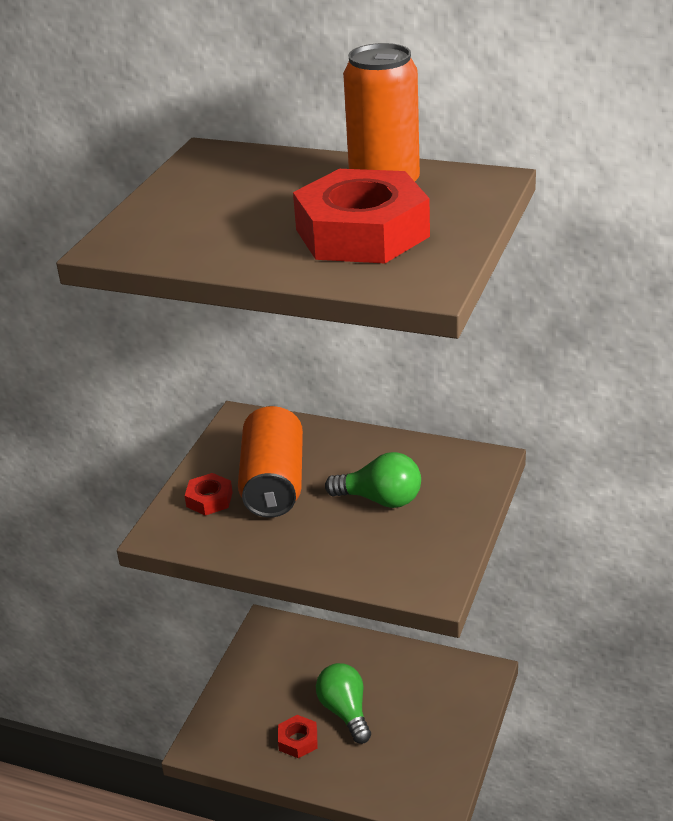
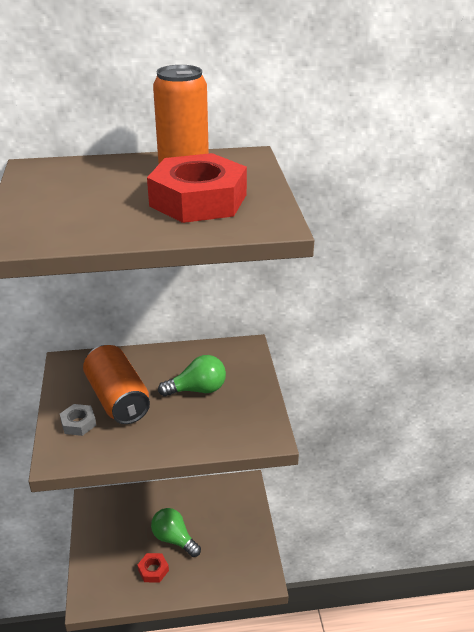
camera: 30 degrees left, 0 degrees up
(209, 499) = (78, 423): red nut -> grey nut

